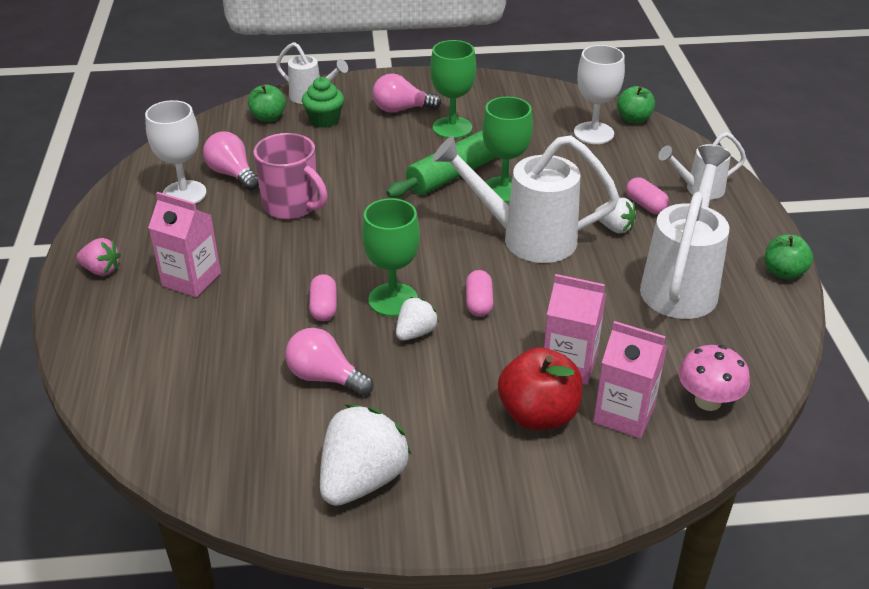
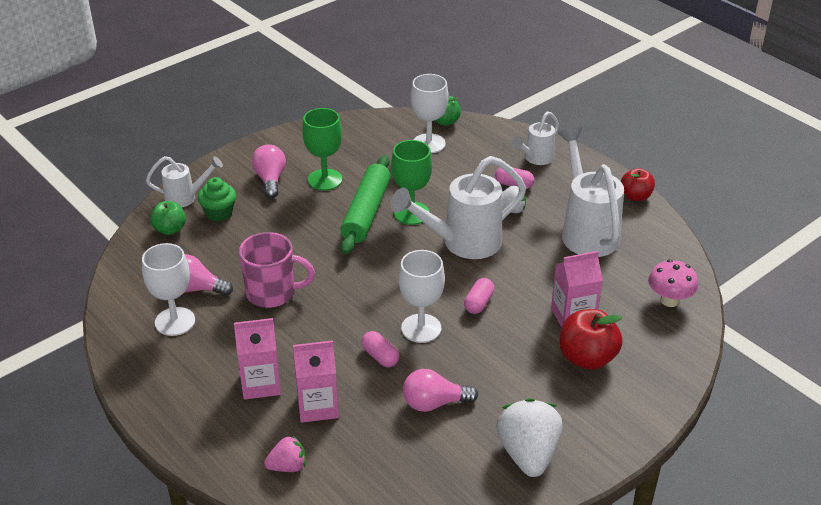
camera: 35 degrees left, 0 degrees up
(101, 270) = (181, 411): pink strawberry -> pink strawberry (288, 466)
(393, 300) = (421, 328): green goblet -> white goblet
(401, 109) = (270, 180): pink light bulb -> pink light bulb turned 120 degrees clockwise
(415, 333) = (460, 343): white strawberry -> none
(479, 303) = (478, 303): pink capsule -> pink capsule turned 60 degrees clockwise
(624, 414) = (633, 332): pink carton -> pink carton (317, 406)
(783, 272) = (636, 196): green apple -> red apple

